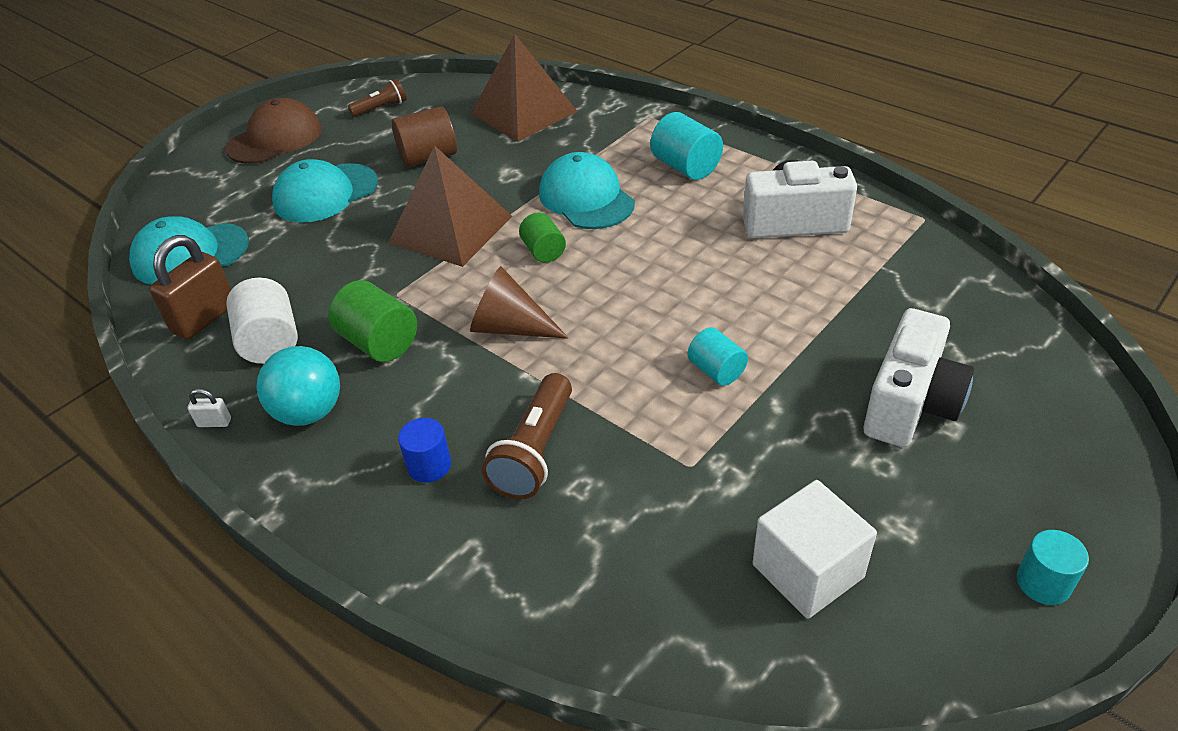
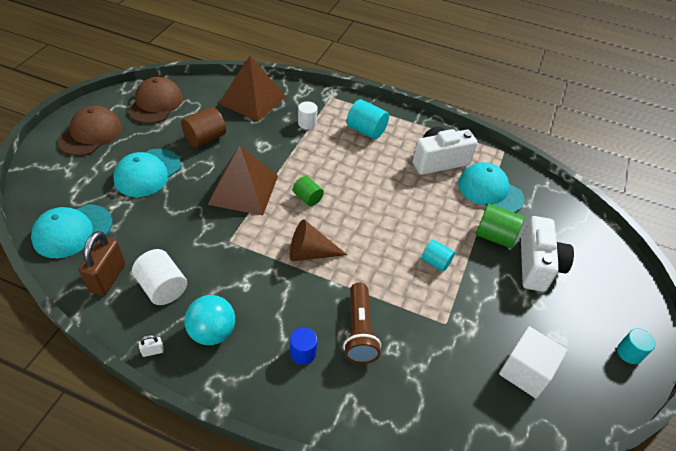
camera: 25 degrees left, 5 degrees up
(379, 342) = (234, 276): green cylinder -> green cylinder (495, 236)
(381, 108) = (155, 104): brown flashlight -> brown cap
(586, 198) = (317, 158): turquoise cap -> turquoise cap (490, 191)
(593, 149) = (307, 123): none -> white cylinder

